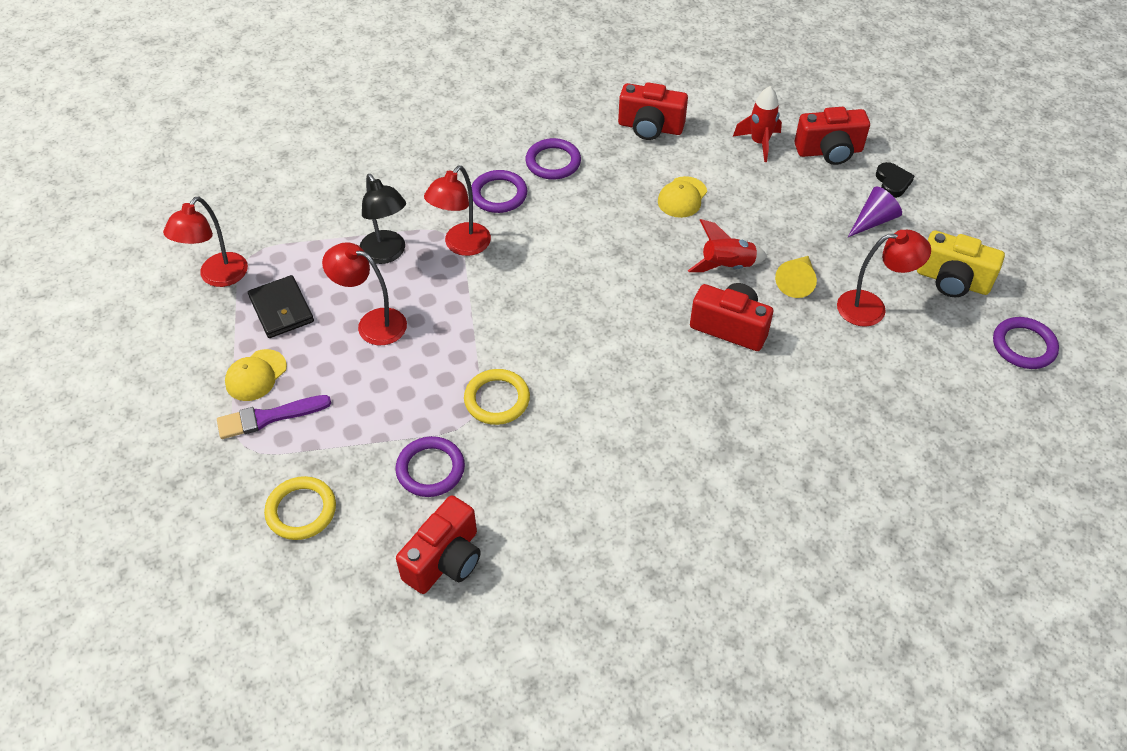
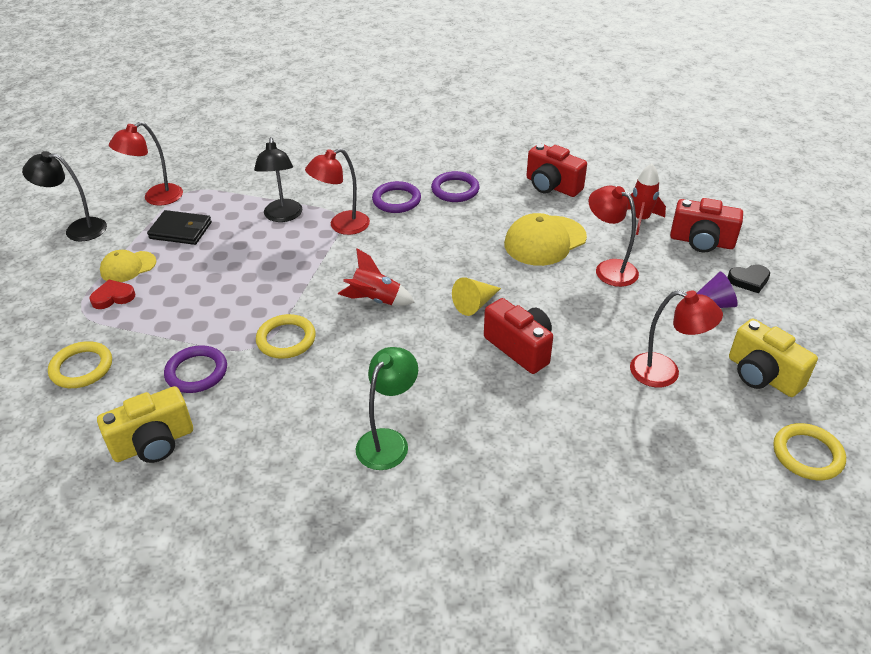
camera: 25 degrees right, 10 degrees down
(154, 348) = (77, 229): none -> black lamp
(268, 417) = (113, 297): purple brush -> red heart
(281, 309) = (181, 230): black wallet -> black wallet turned 75 degrees counterclockwise
(372, 323) = (236, 258): red lamp -> red lamp (609, 269)
(445, 560) = (154, 443): red camera -> yellow camera
(670, 469) = (388, 441): none -> green lamp
(682, 197) = (545, 241): yellow cap -> yellow cap, size x1.65
(727, 266) = (549, 301): red rocket -> red rocket (375, 300)
(796, 282) = (605, 331): yellow cone -> yellow cone (475, 304)
(892, 182) = (749, 280): black heart -> black heart turned 60 degrees clockwise
(1023, 346) = (807, 454): purple ring -> yellow ring

